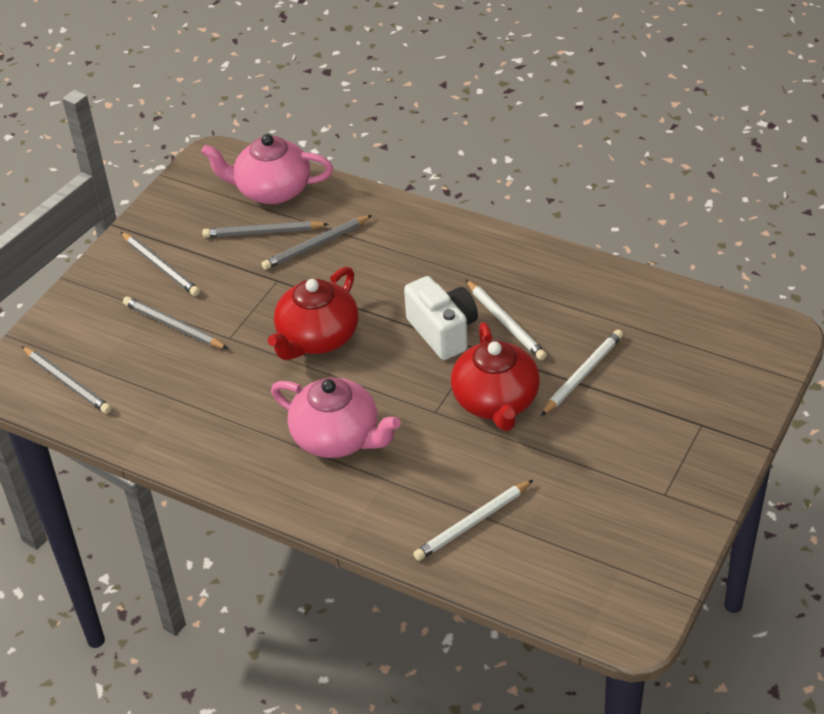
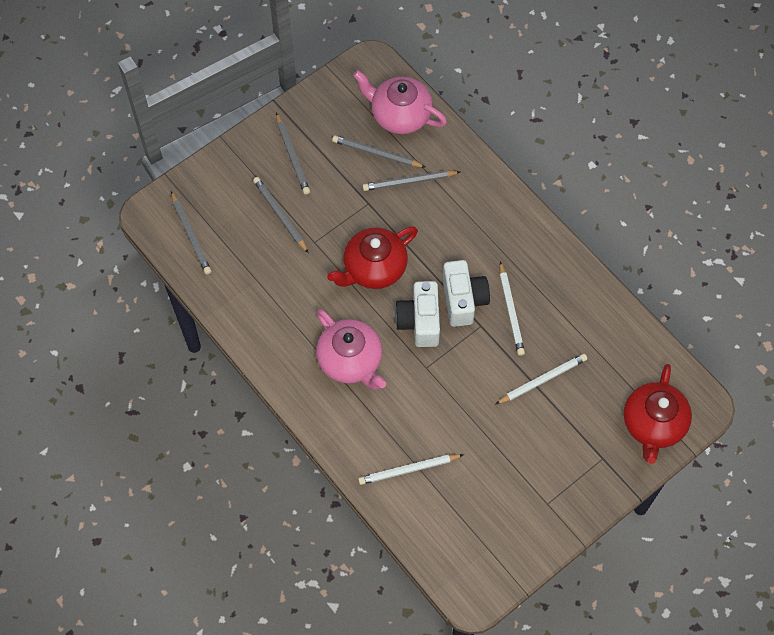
camera: 20 degrees right, 20 degrees up
(402, 370) = (419, 322): none -> white camera
(496, 402) = (471, 377): red teapot -> red teapot (653, 424)

